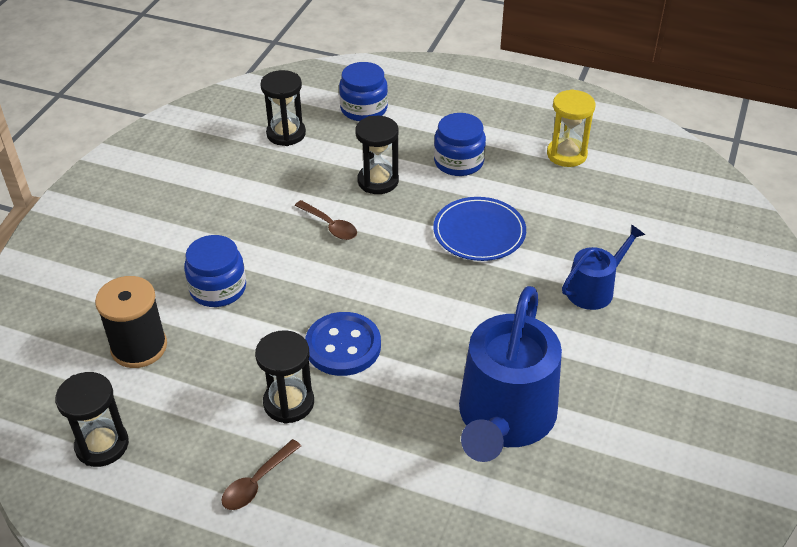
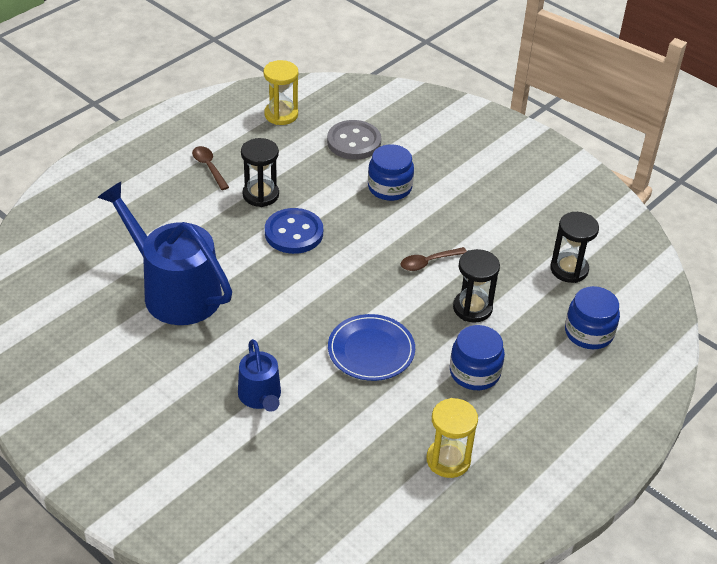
camera: 110 degrees right, 0 degrees up
(102, 445) = (281, 115): black hourglass -> yellow hourglass
(139, 347) = (354, 142): black spool -> grey button

